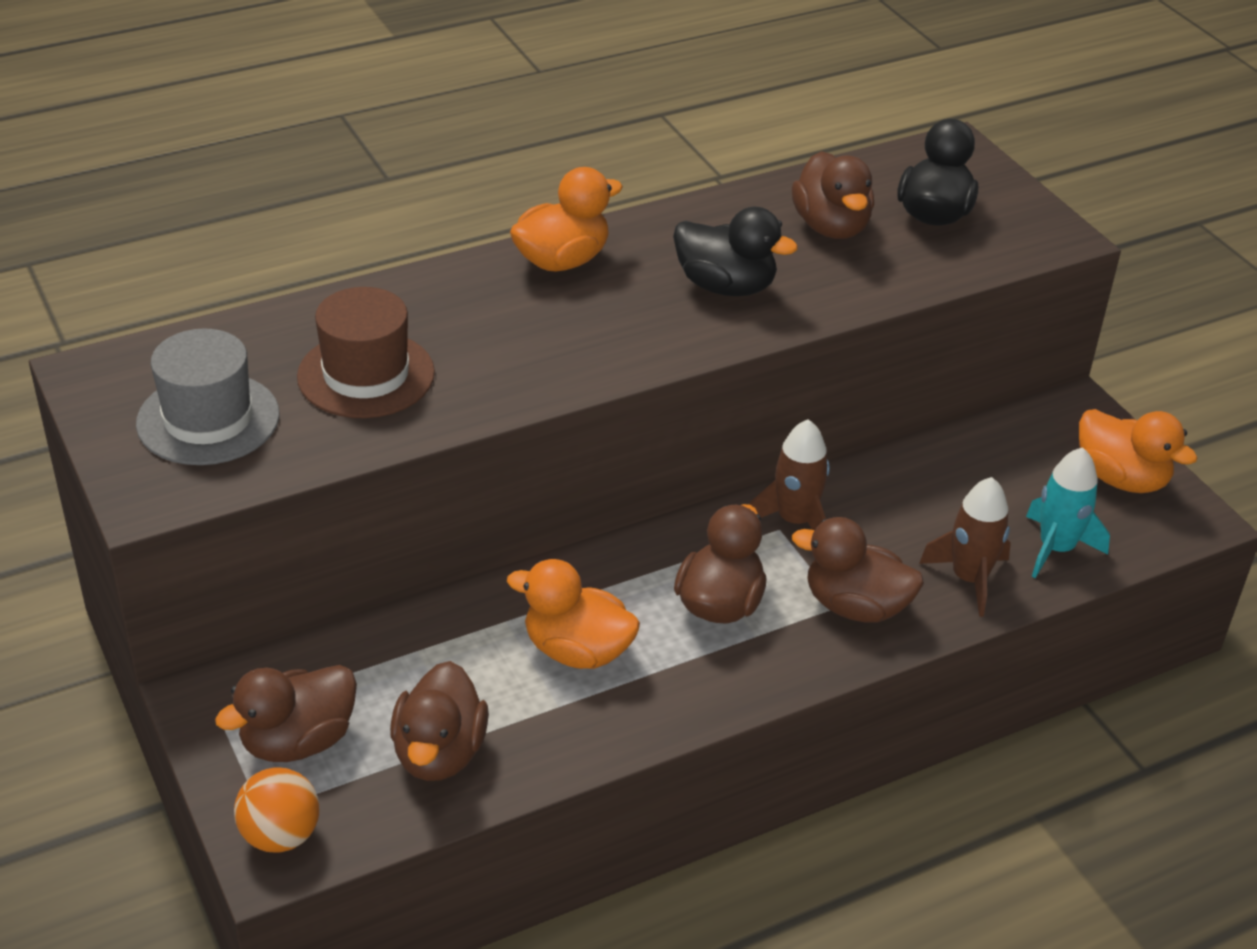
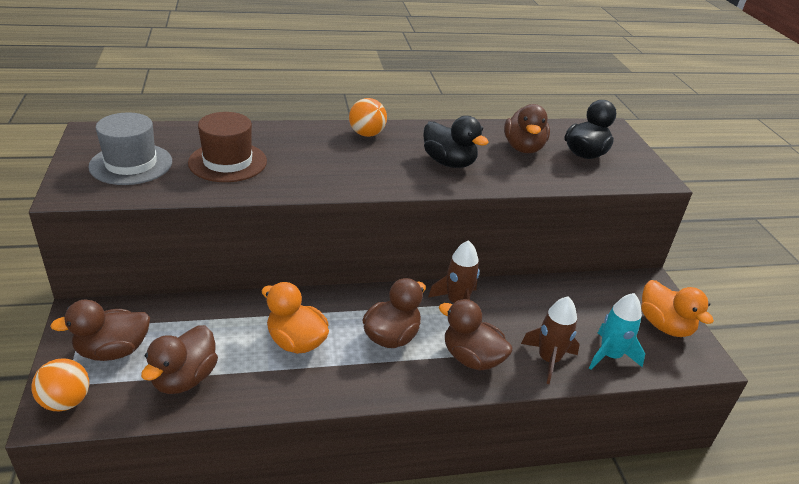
camera: 15 degrees right, 5 degrees down
(562, 261) = (367, 134): orange duck -> orange ball

